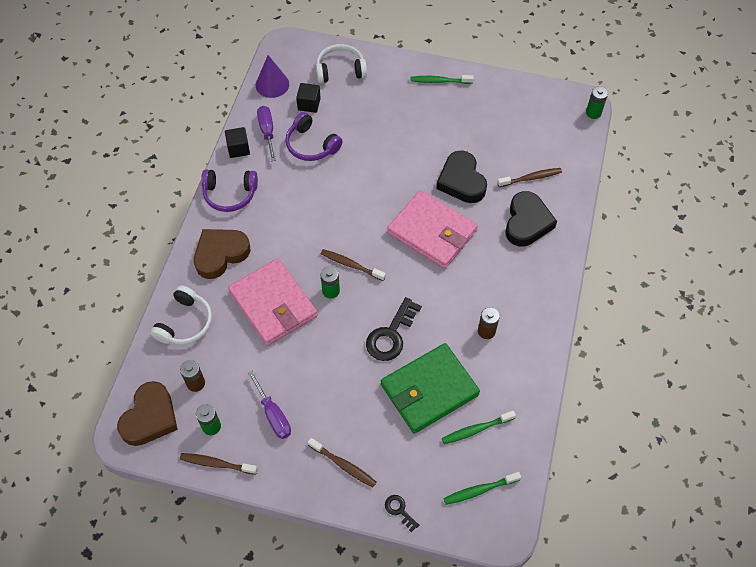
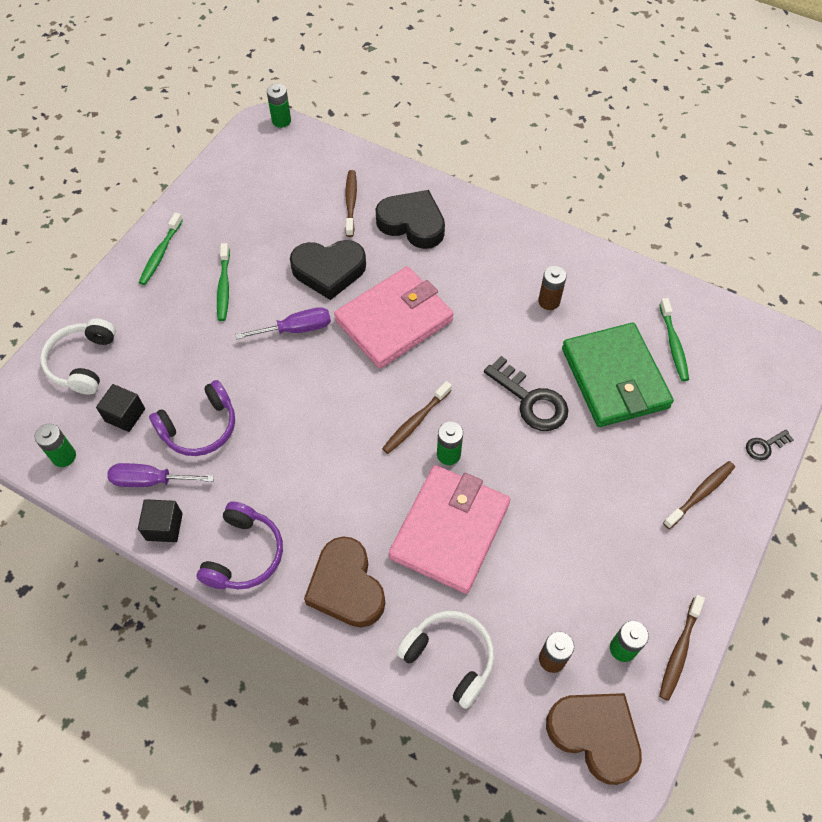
camera: 75 degrees left, 0 degrees up
(272, 84) = (64, 456): purple cone -> green battery
(273, 304) = (450, 530): pink wallet -> pink wallet turned 45 degrees counterclockwise
(273, 415) = (618, 563): purple screwdriver -> purple screwdriver (296, 329)
(480, 490) = (747, 360): green toothbrush -> green toothbrush (224, 286)

